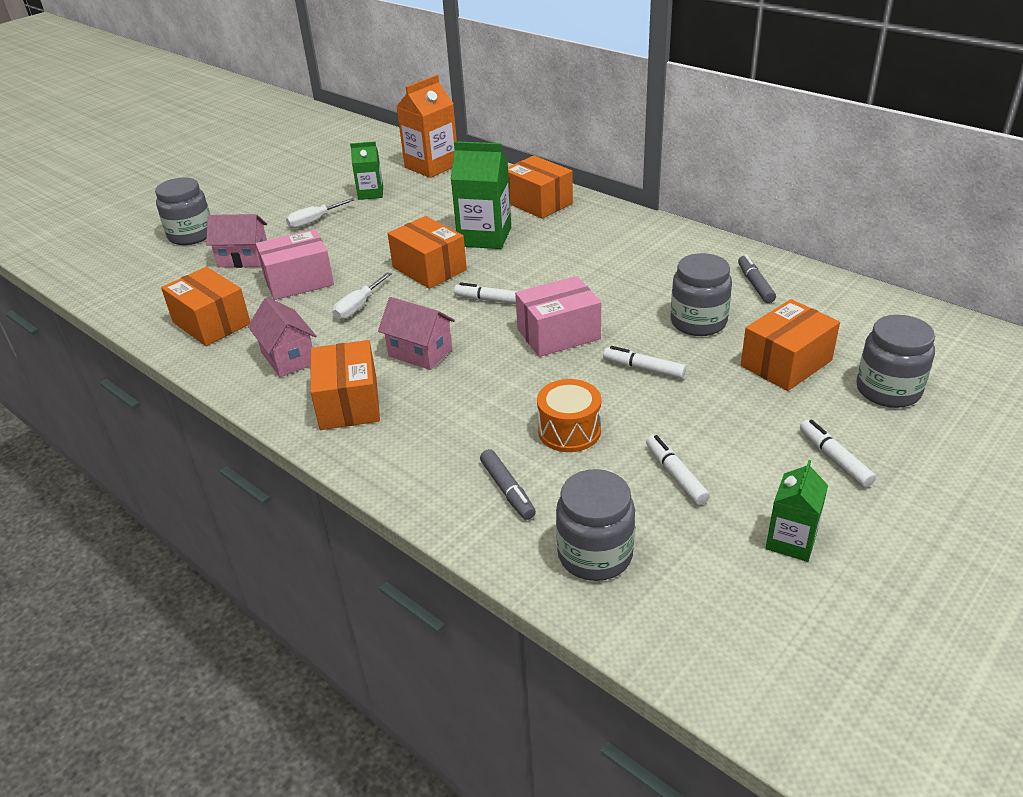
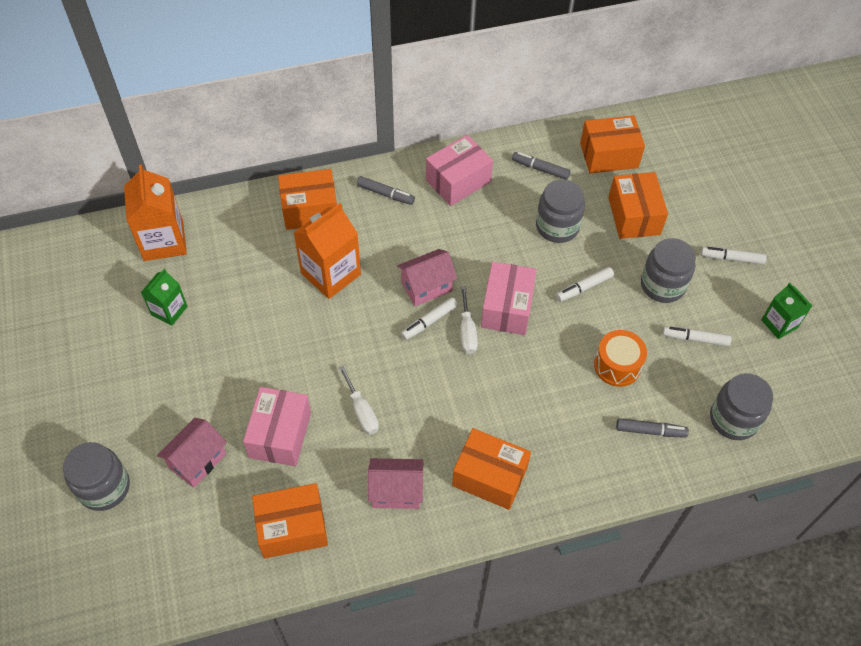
camera: 60 degrees left, 20 degrees up
(314, 221) = (179, 377): white screwdriver -> white screwdriver (467, 331)
(420, 352) = (461, 401): pink house -> pink house (426, 287)
(429, 269) = (346, 335): orange box -> orange box (609, 155)
(484, 237) = (331, 274): green carton -> orange carton
(603, 225) = (385, 194): none -> grey marker
(670, 250) = (458, 181): none -> pink box
(888, 390) = (693, 191): grey jar -> grey jar (662, 285)

